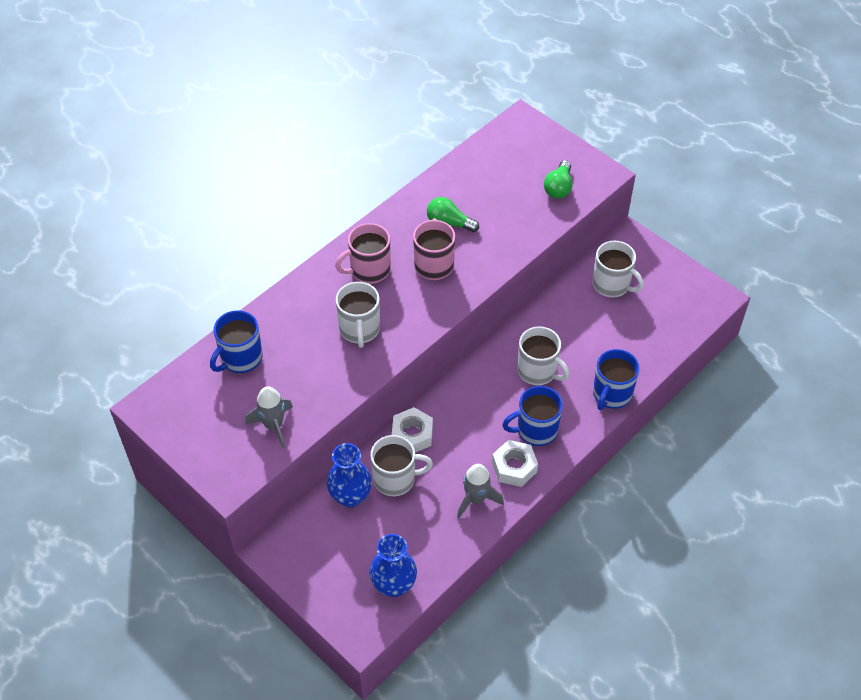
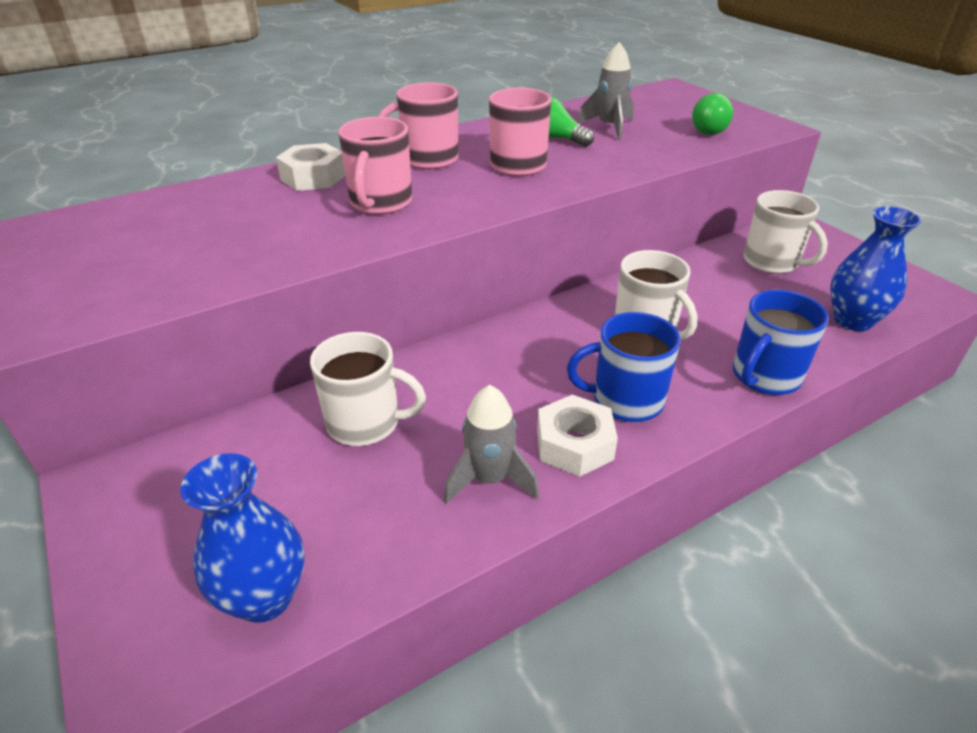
camera: 15 degrees right, 15 degrees down
(240, 358) = (195, 206): blue mug -> none
(273, 425) = (173, 275): grey rocket -> grey rocket (609, 127)
(350, 496) = (279, 432): blue vase -> blue vase (852, 320)
(359, 329) = (380, 203): white mug -> pink mug
(412, 435) = (422, 372): white nut -> white nut (313, 177)

